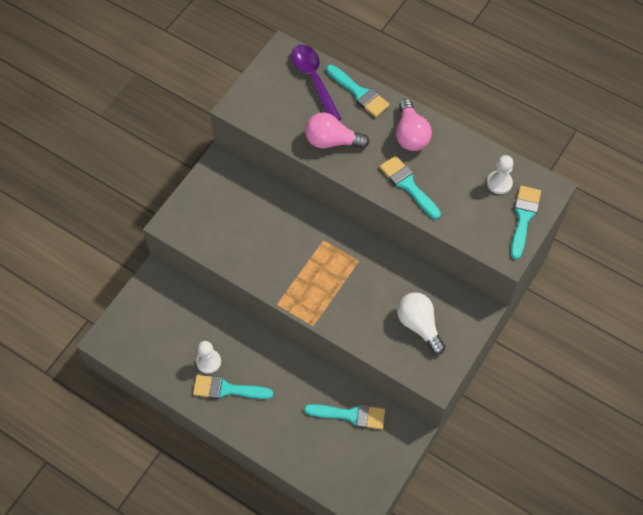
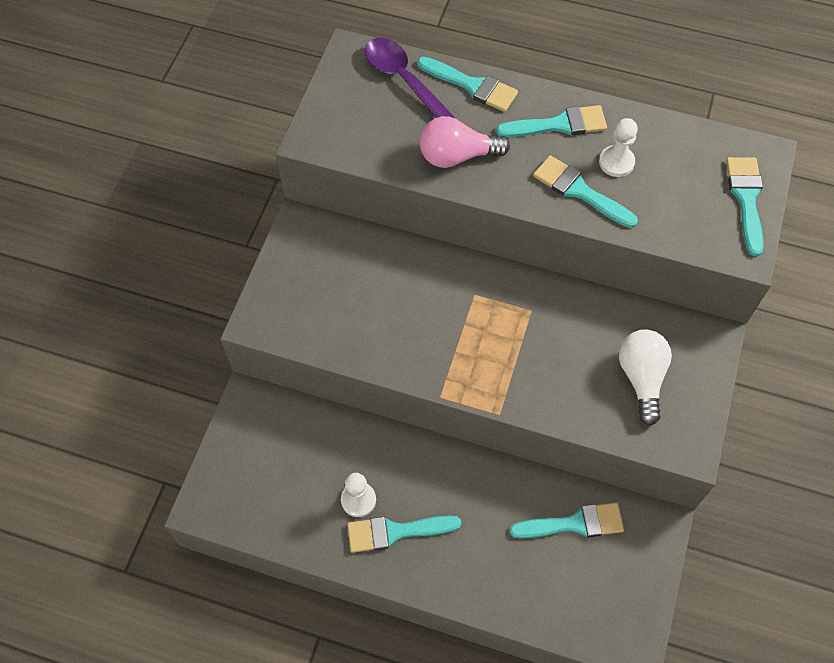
camera: 15 degrees left, 0 degrees up
(410, 135) = (559, 124): pink light bulb -> turquoise brush
(419, 325) = (641, 378): white light bulb -> white light bulb turned 45 degrees clockwise
(499, 183) = (697, 161): white pawn -> white pawn (616, 162)

